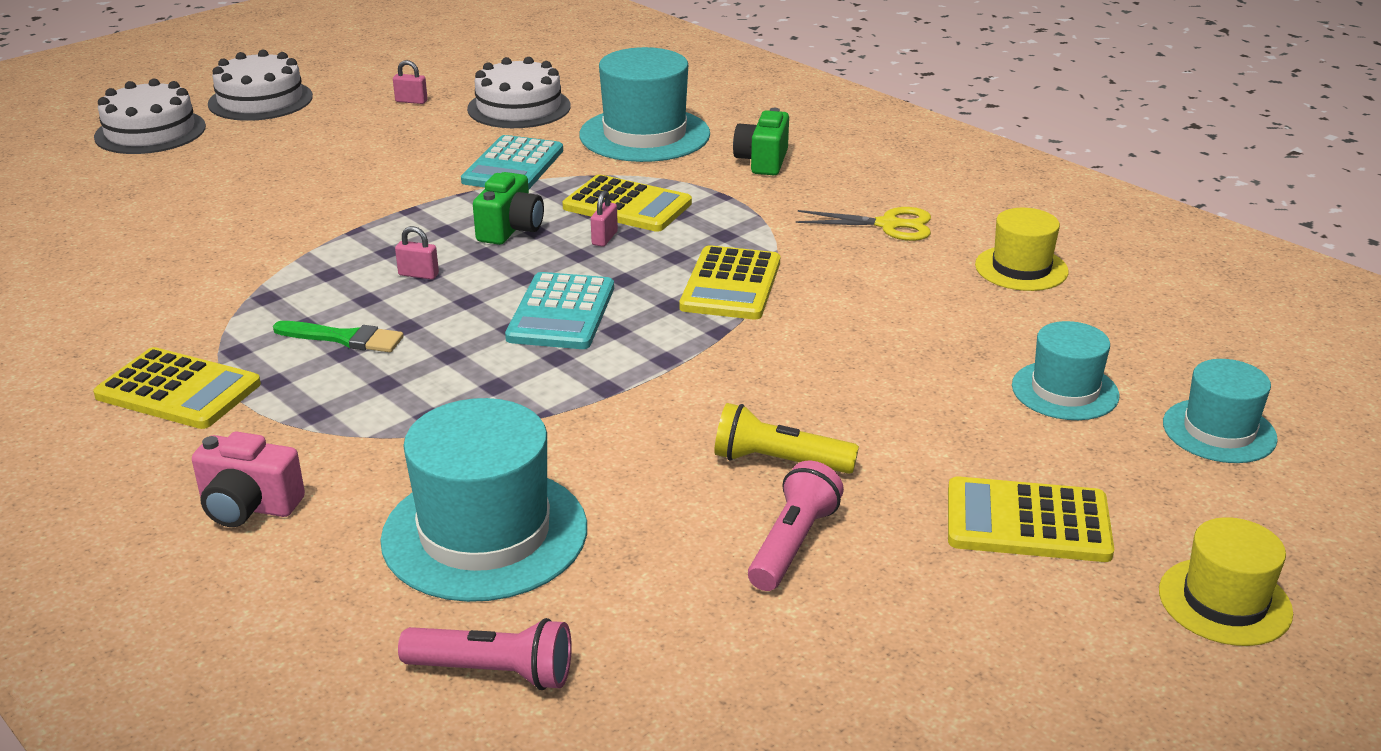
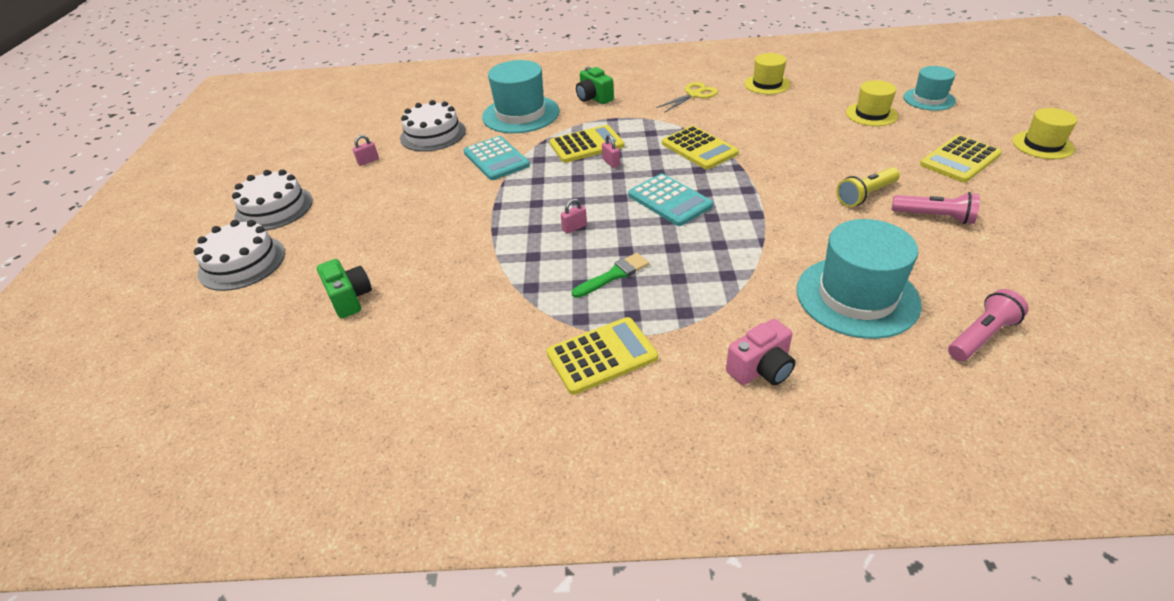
camera: 45 degrees left, 10 degrees up
(510, 229) = (564, 184): green camera -> green camera (349, 298)
(792, 544) = (934, 217): pink flashlight -> pink flashlight turned 135 degrees clockwise
(1065, 391) = (871, 114): turquoise hat -> yellow hat

